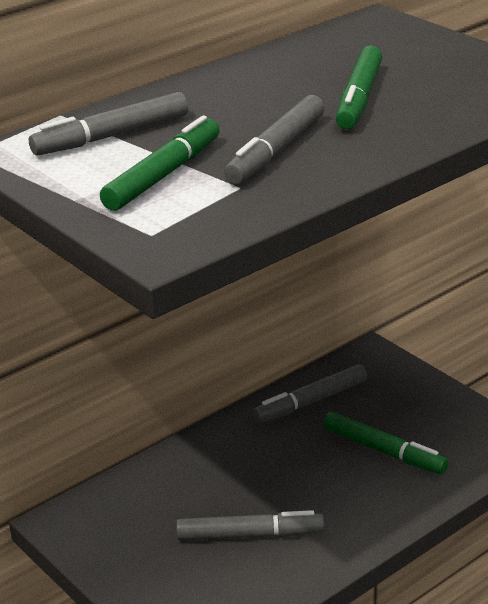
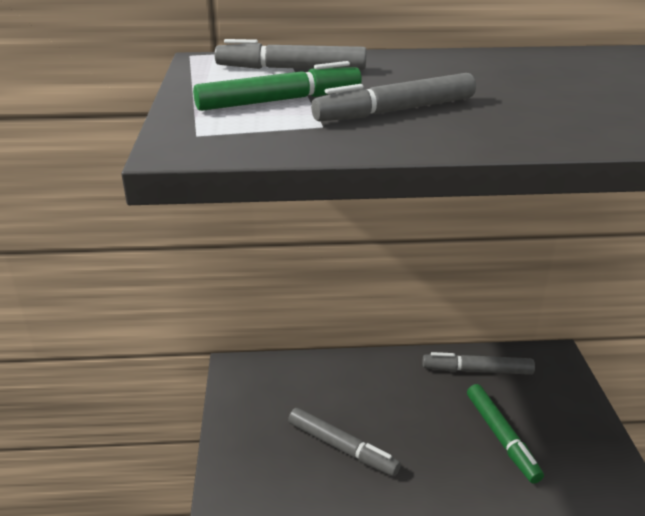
camera: 35 degrees right, 0 degrees up
(359, 98) = (531, 96): green marker -> none

